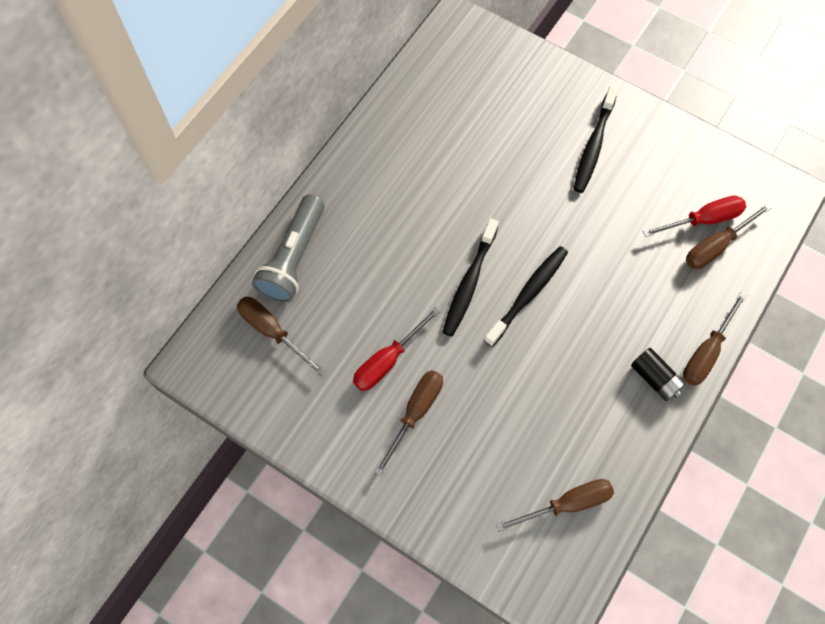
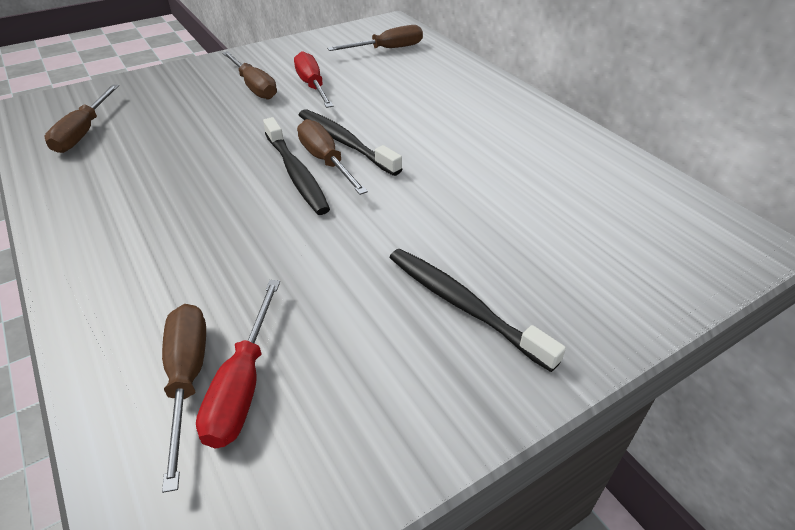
camera: 115 degrees right, 25 degrees down
(293, 258) = (448, 68): grey flashlight -> none
(654, 378) = (104, 228): black battery -> none
(706, 352) = (72, 288): brown screwdriver -> brown screwdriver (326, 161)

